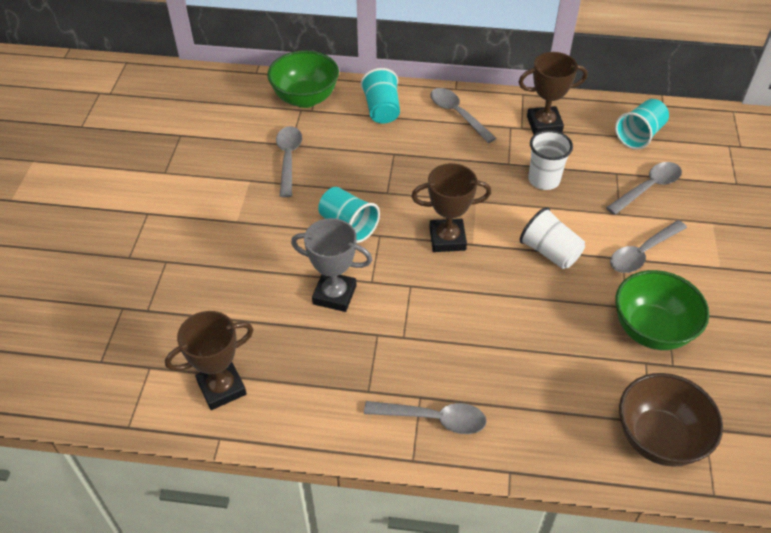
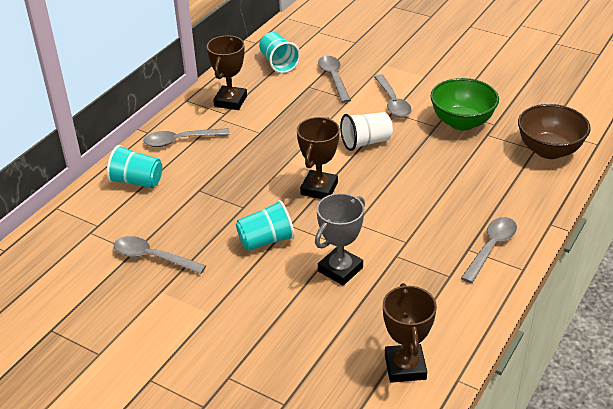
camera: 65 degrees left, 10 degrees down
(305, 98) = (77, 225): green bowl -> none
(544, 180) = (291, 121): white cup -> none

